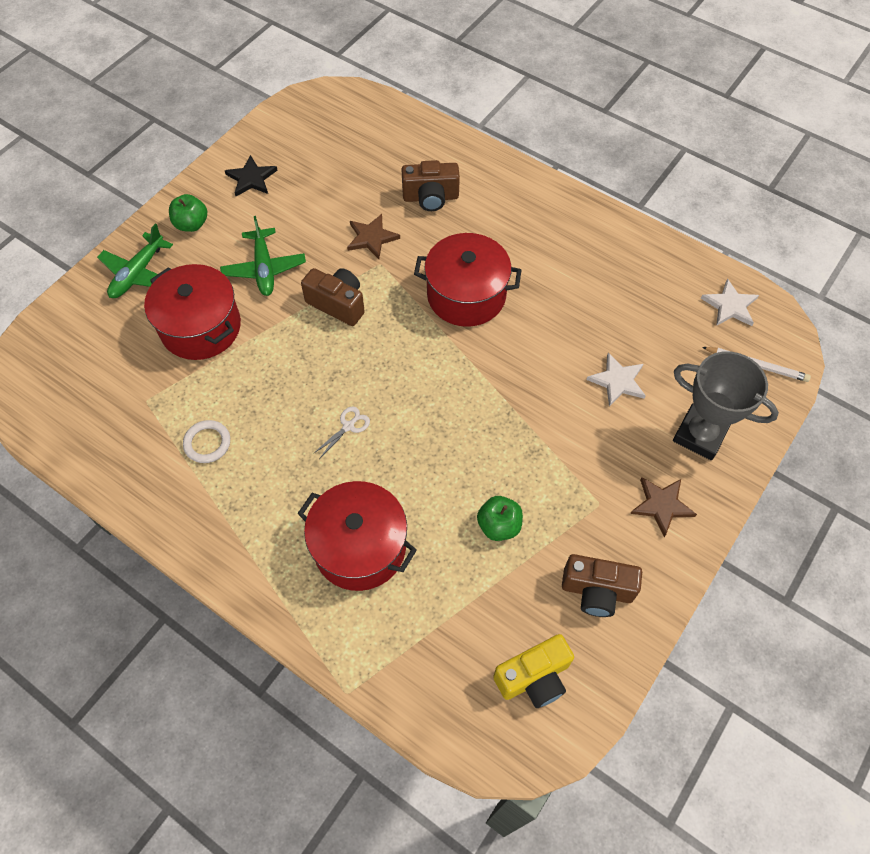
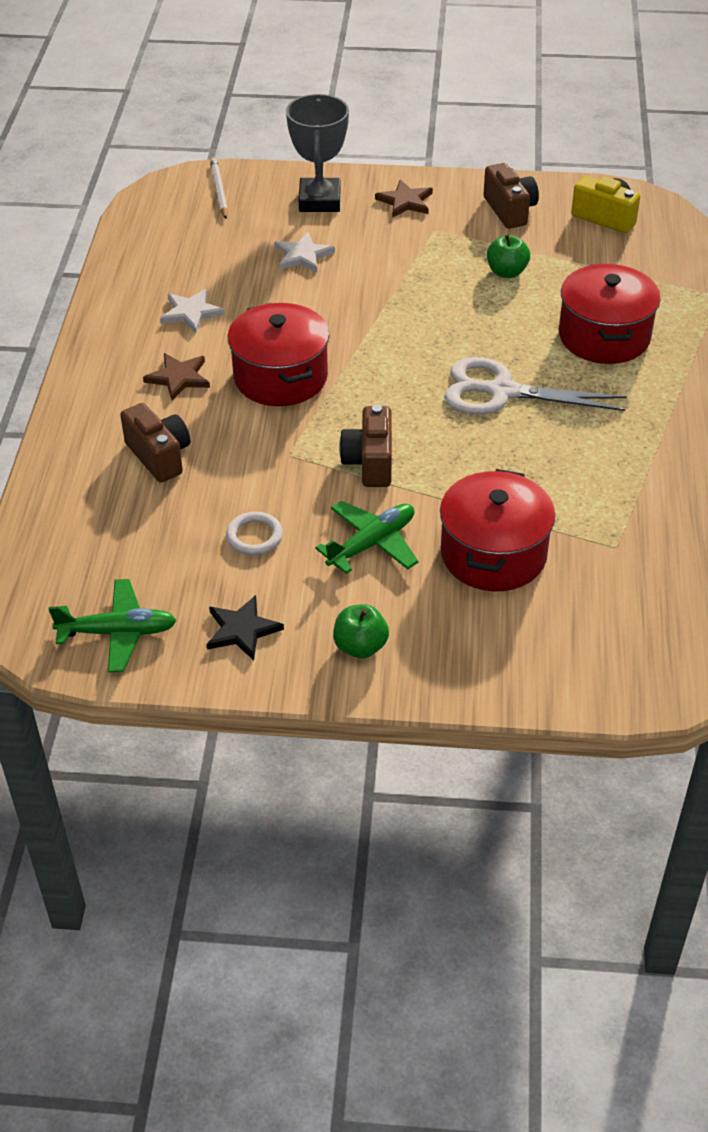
camera: 120 degrees left, 15 degrees down
(138, 273) = (473, 653): green plane -> green plane (118, 632)
(207, 443) = (612, 475): white ring -> white ring (254, 536)
(348, 426) = (502, 392): white scissors -> white scissors, size x2.44
(371, 238) = (257, 477): brown star -> brown star (179, 378)
(730, 306) = (160, 219): white star -> white star (191, 313)

